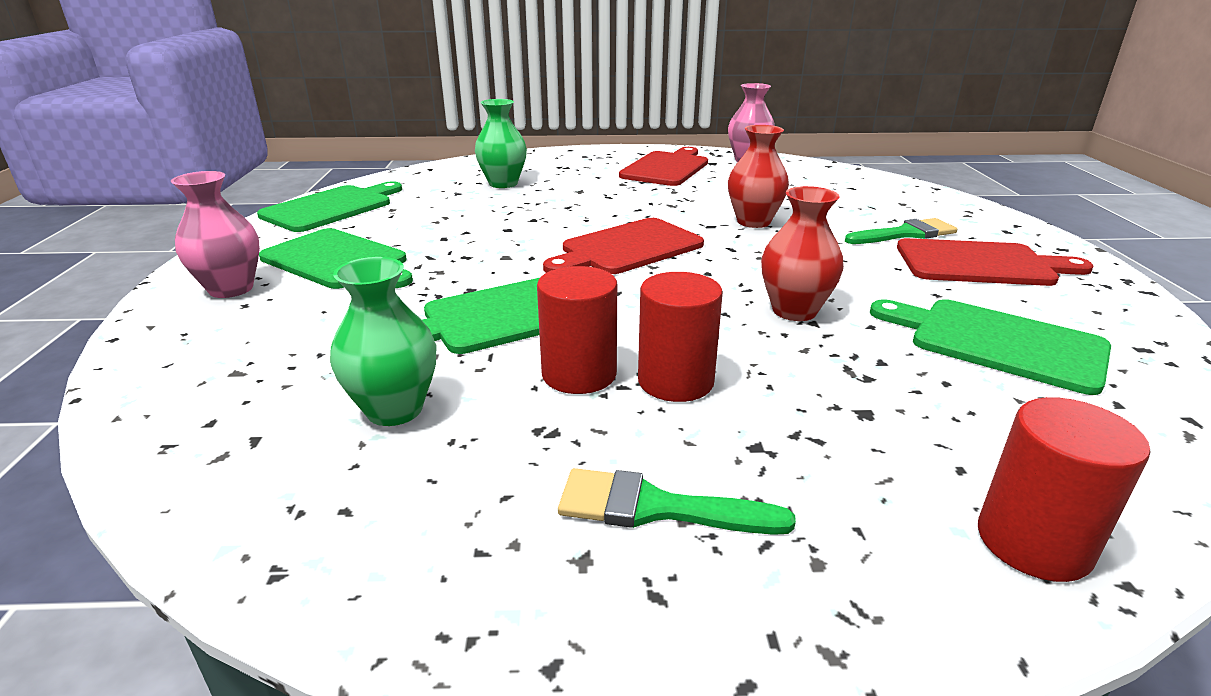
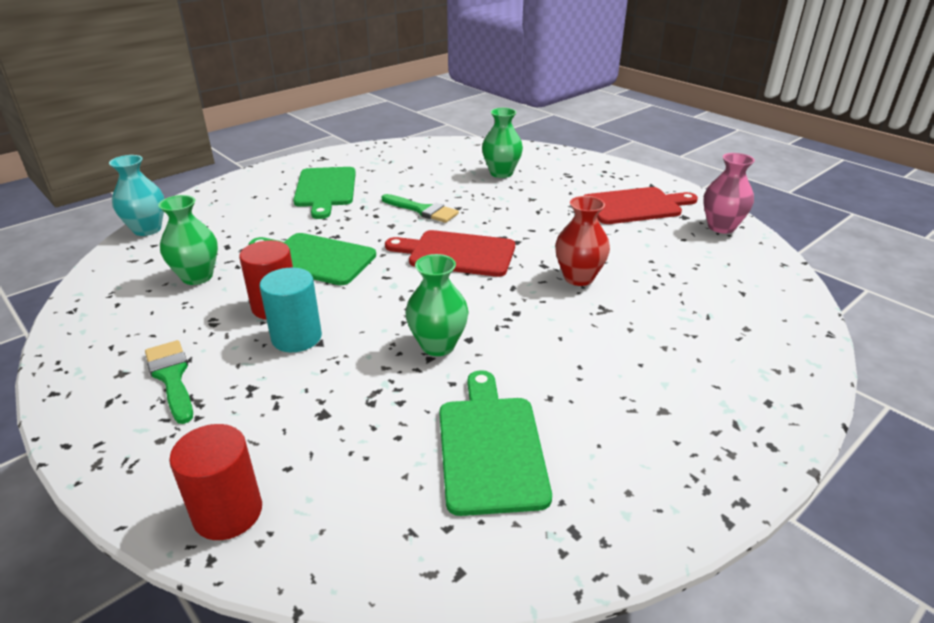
camera: 50 degrees right, 5 degrees up
(141, 414) = (147, 229): none -> turquoise vase
(231, 289) = (265, 185): pink vase -> none
(331, 208) = (387, 153): green cutting board -> none
(675, 381) = (296, 337): red cylinder -> turquoise cylinder
(794, 311) = (438, 345): red vase -> green vase
(905, 234) = (664, 350): green brush -> green brush (422, 210)
(980, 264) = (651, 405): red cutting board -> none

